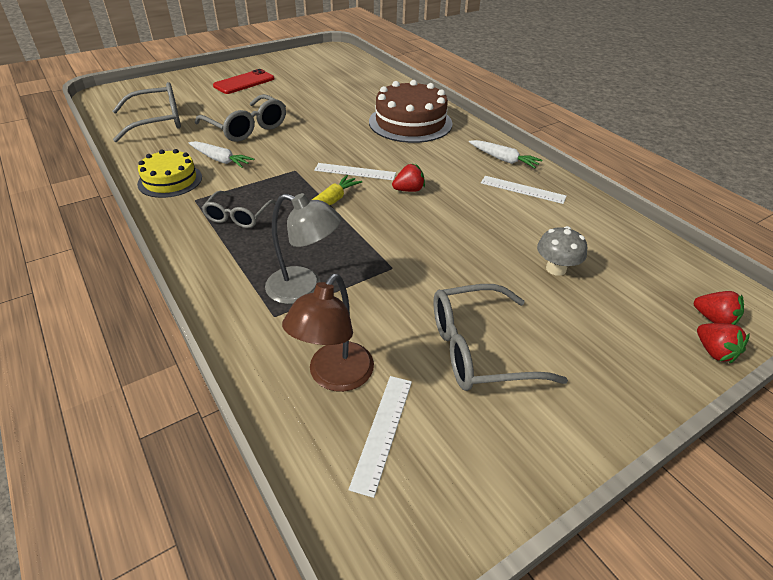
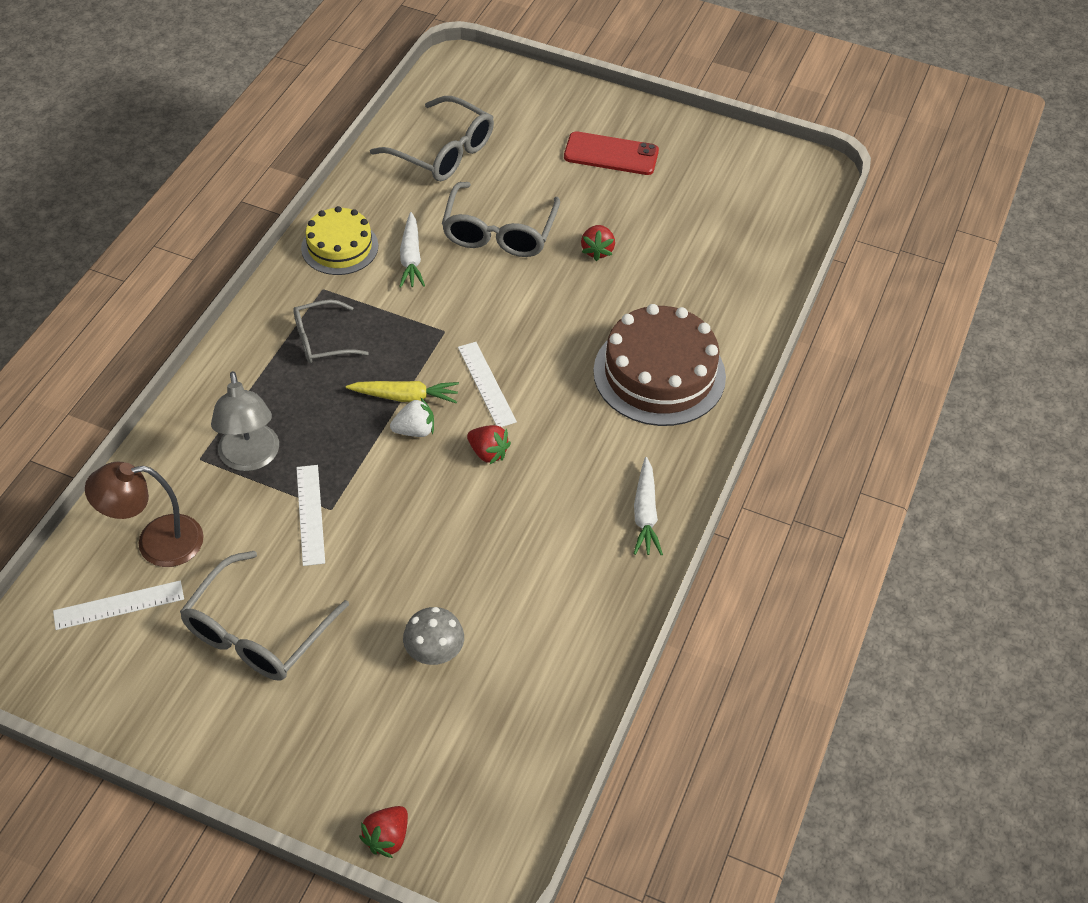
camera: 55 degrees right, 10 degrees up
(361, 209) = (415, 430): none -> white strawberry
(479, 349) = (257, 632): grey glasses -> grey glasses turned 105 degrees counterclockwise
(522, 189) = (583, 562): white ruler -> white ruler (310, 514)
(713, 319) = (446, 828): red strawberry -> red strawberry (597, 251)

